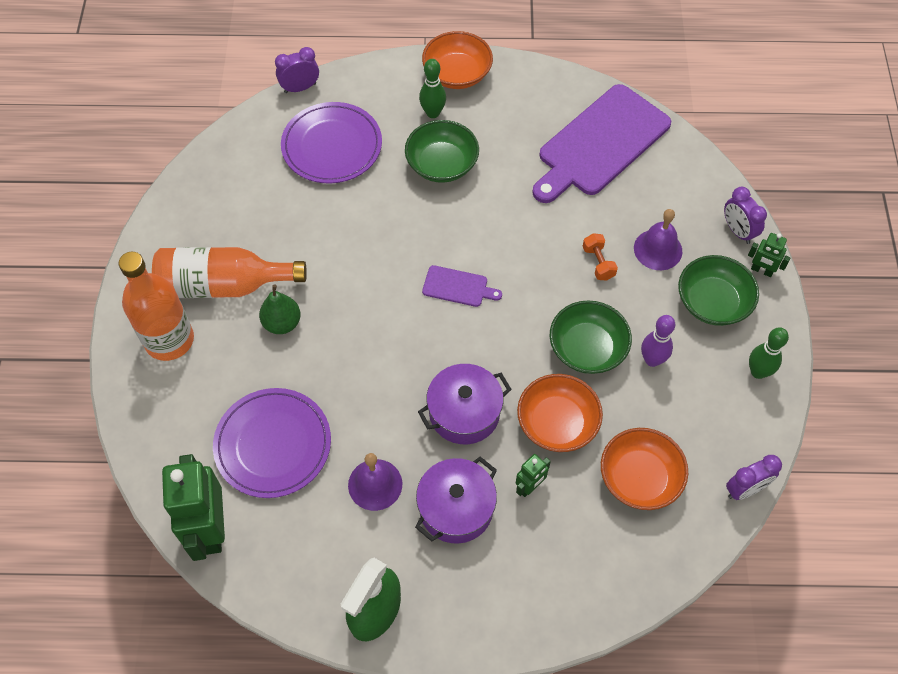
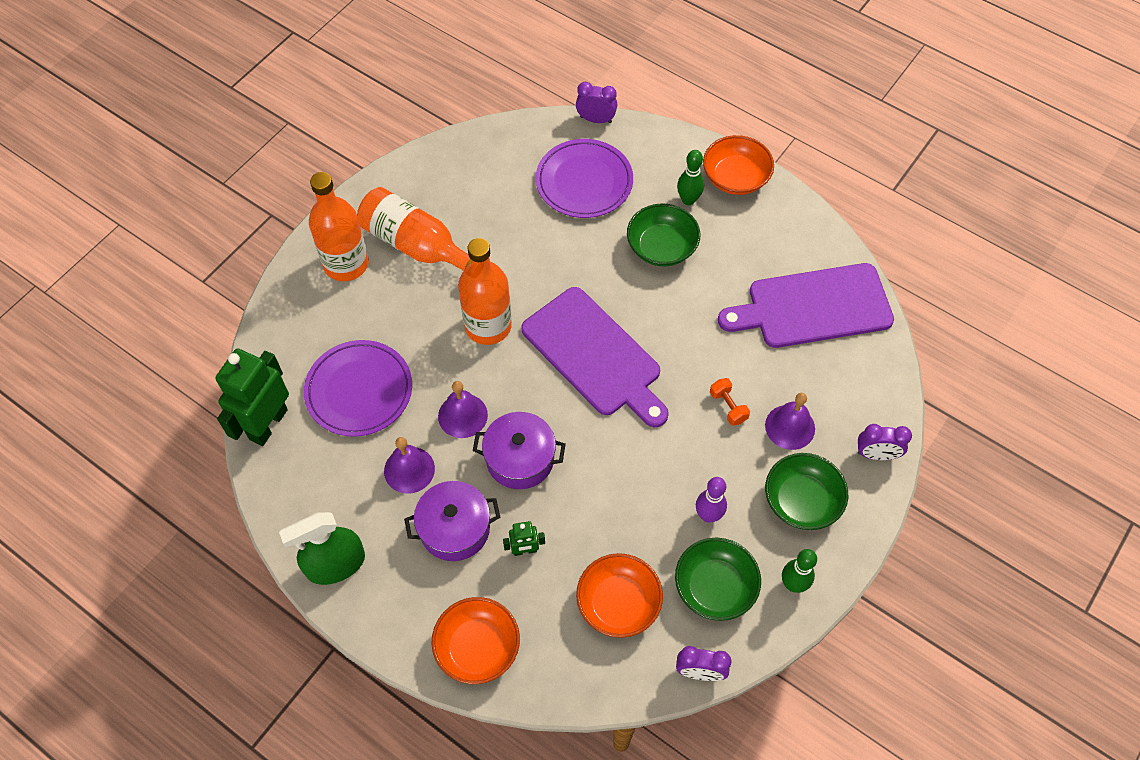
camera: 35 degrees right, 0 degrees up
(282, 323) = (437, 301): green pear -> none
(345, 317) = (488, 326): none -> orange bottle
(385, 407) = (462, 415): none -> purple bell
(458, 287) = (594, 356): purple cutting board -> purple cutting board, size x2.29
(557, 423) = (587, 515): orange bowl -> orange bowl (477, 647)
(587, 348) = (660, 471): green bowl -> green bowl (714, 587)
(598, 263) = (728, 407): orange dumbbell -> orange dumbbell turned 45 degrees counterclockwise
(738, 231) = (876, 454): purple clock -> purple clock turned 90 degrees counterclockwise
(761, 270) = (869, 501): green robot -> none

